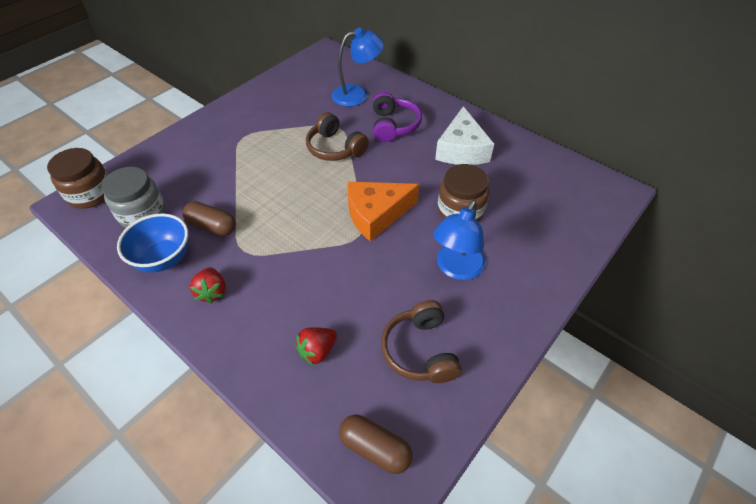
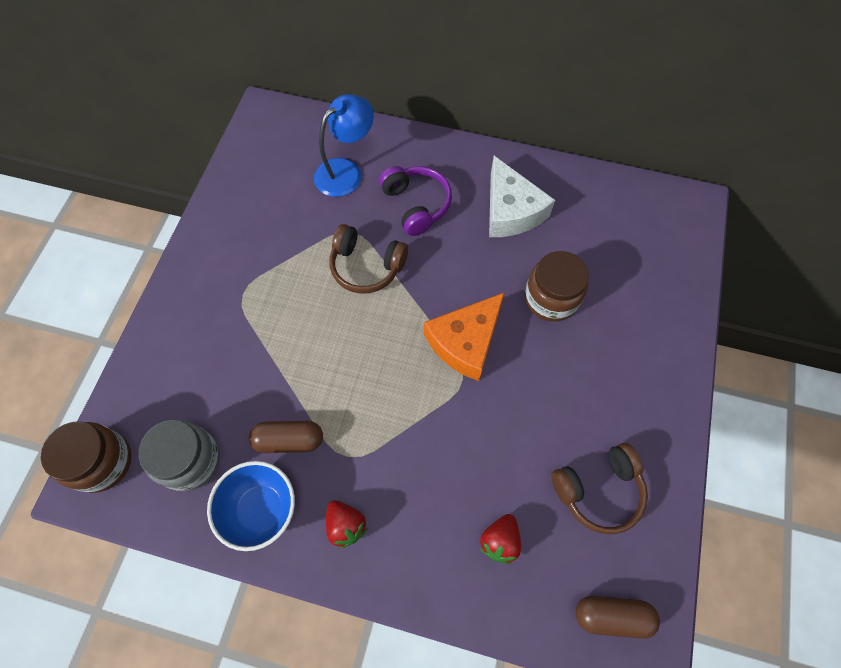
camera: 25 degrees left, 15 degrees up
(420, 350) = (598, 490): brown headphones -> brown headphones turned 75 degrees counterclockwise
(456, 269) = (584, 376): blue lamp -> none

